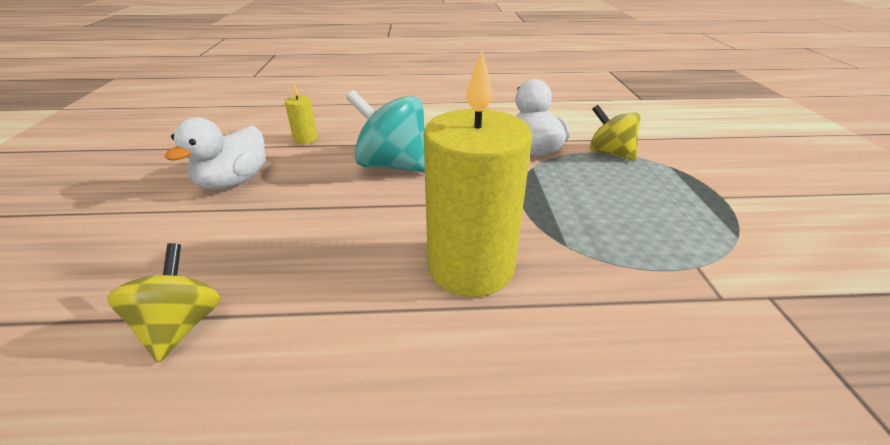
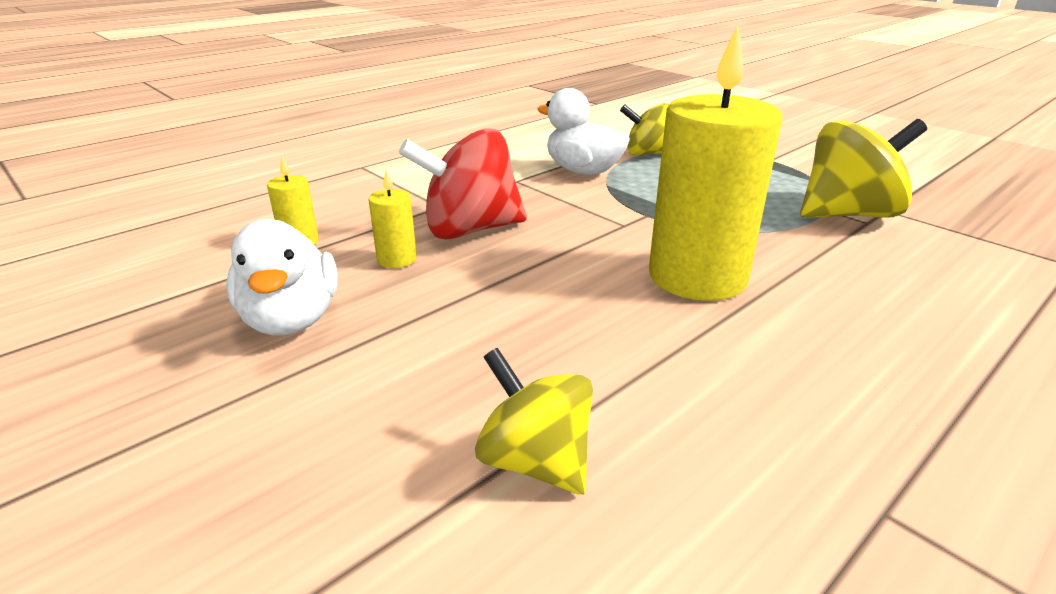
camera: 40 degrees left, 5 degrees down
(328, 168) = (397, 259): none -> yellow candle
(393, 165) = (469, 230): turquoise spinning top -> red spinning top
(712, 281) = (848, 214): none -> yellow spinning top

